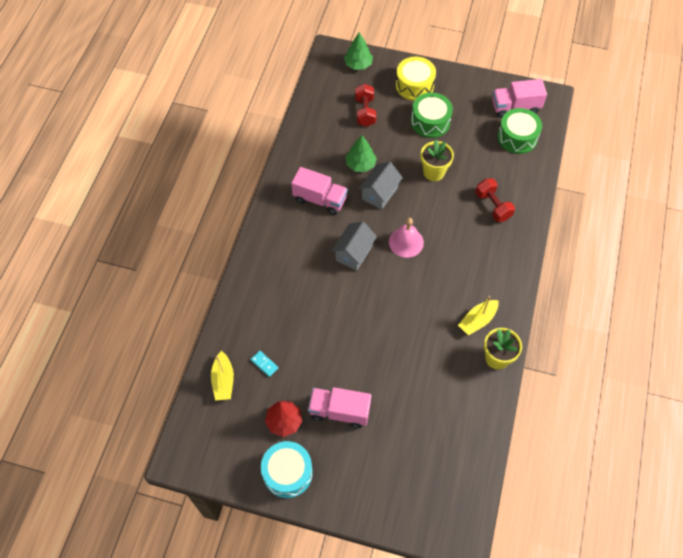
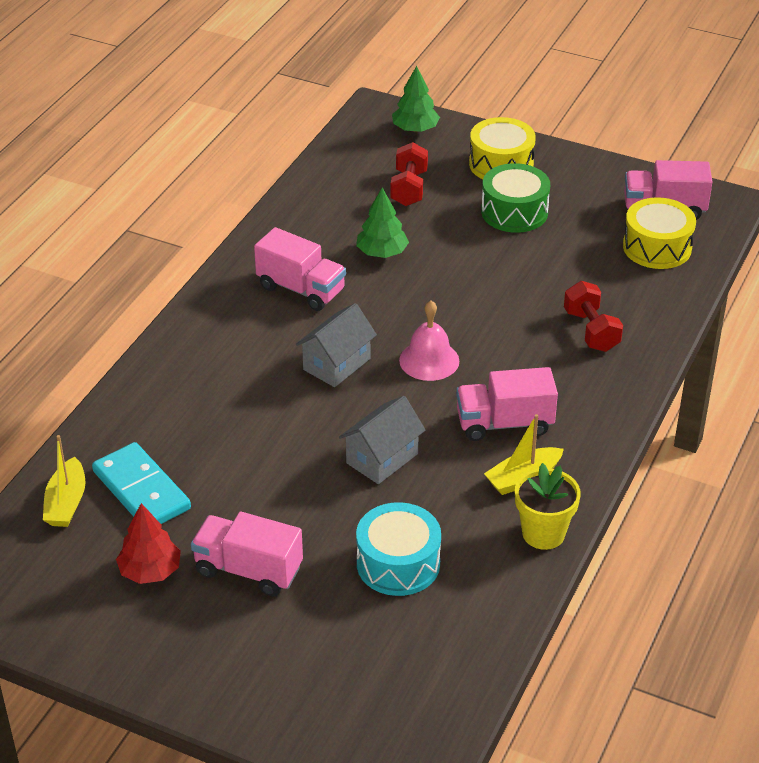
camera: 10 degrees right, 20 degrees down
(264, 364) = (141, 490): turquoise domino -> turquoise domino, size x2.28
(287, 473) = (134, 641): turquoise drum -> turquoise drum (398, 563)
(379, 193) = (403, 293): grey house -> grey house (382, 458)
(434, 172) = (502, 276): yellow flower pot -> none
(458, 282) = (504, 423): none -> pink truck
(517, 137) = (657, 247): green drum -> yellow drum

